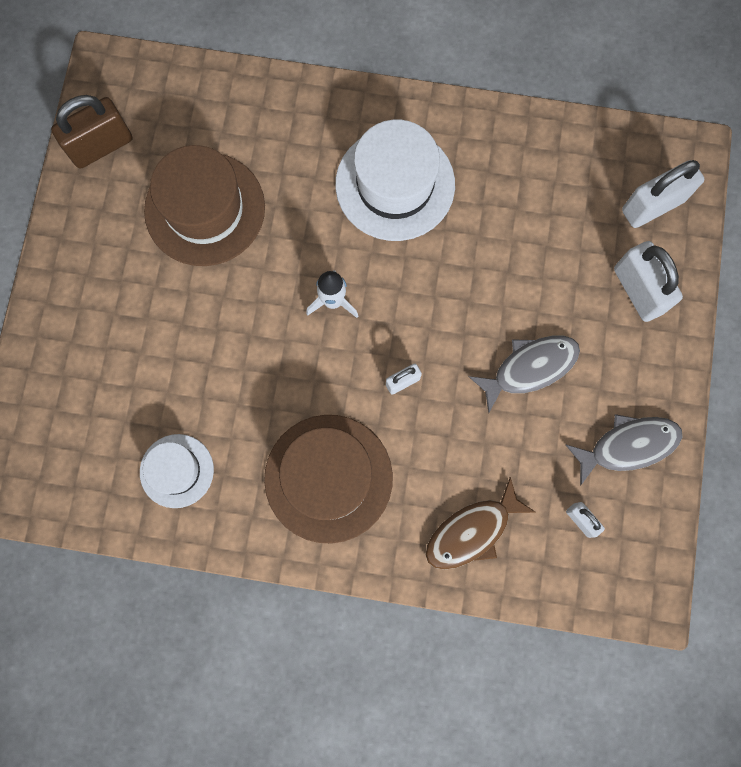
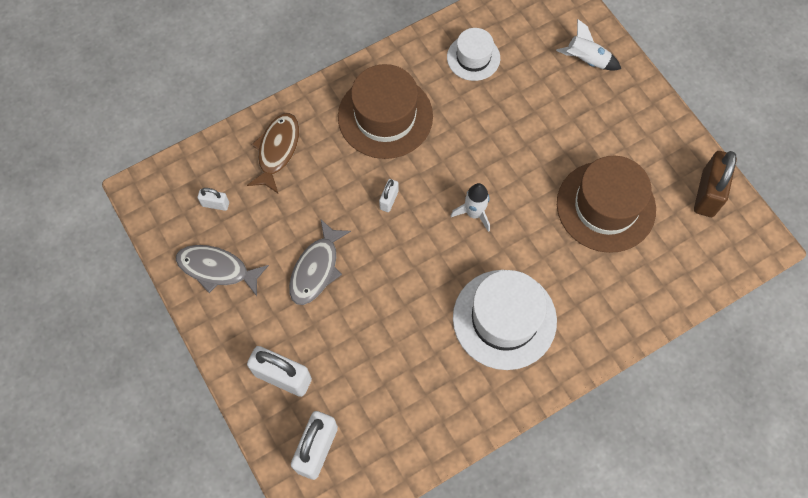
camera: 140 degrees right, 10 degrees down
(66, 369) = (586, 60): none -> white rocket
(628, 445) = (217, 269): grey fish -> grey fish turned 75 degrees clockwise

